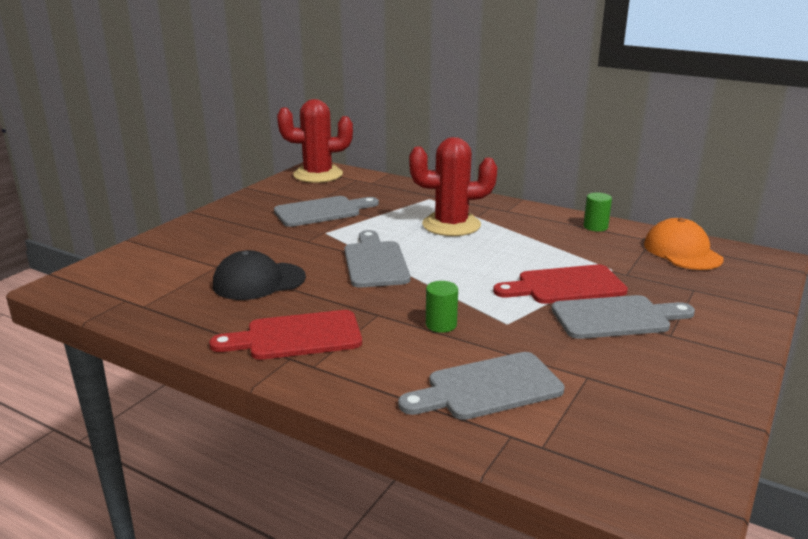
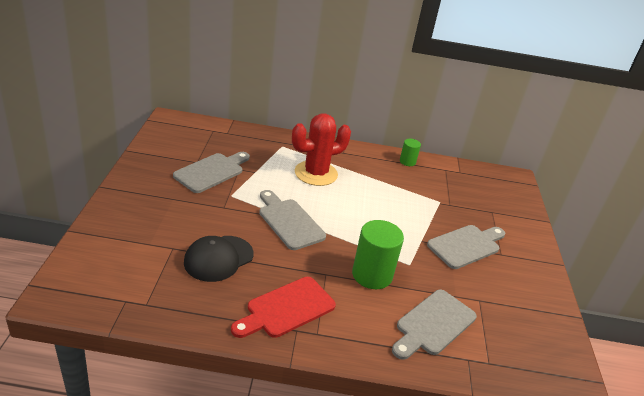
camera: 30 degrees left, 10 degrees up
(318, 175) = (177, 128): red cactus -> none
(441, 325) = (372, 275): green cylinder -> green cylinder, size x1.89
(565, 286) = (422, 222): red cutting board -> none
(682, 251) = (468, 178): orange cap -> none

